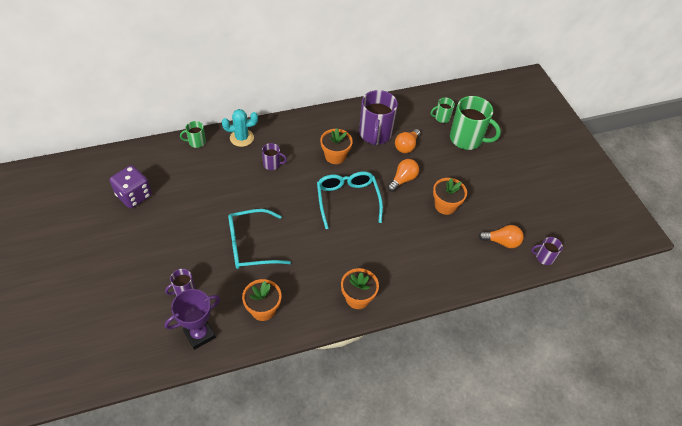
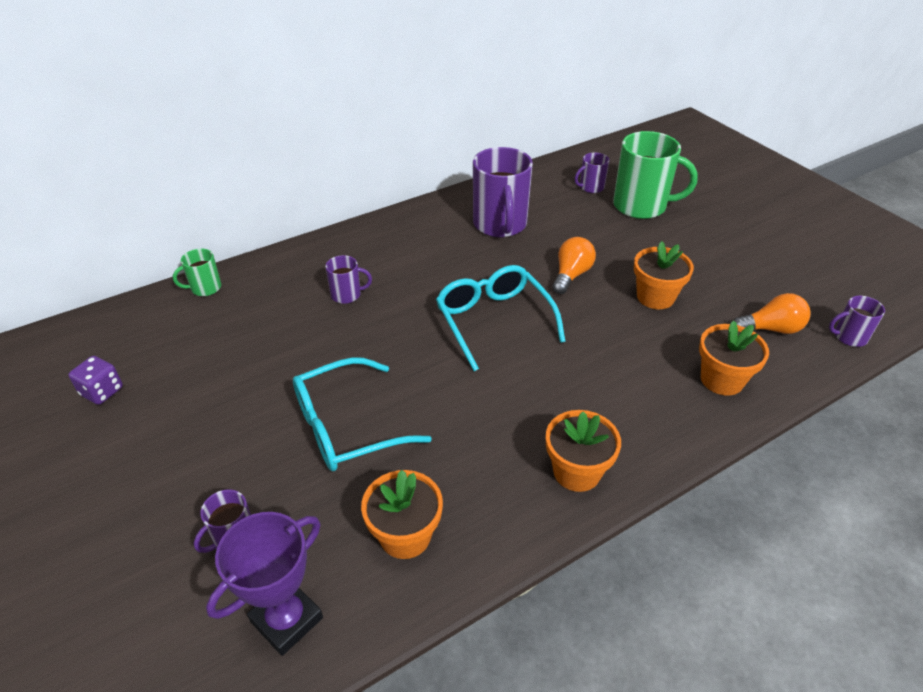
camera: 10 degrees left, 10 degrees down
(134, 195) = (102, 391): purple dice -> purple dice, size x0.61
(242, 138) = (283, 268): turquoise cactus -> none
(335, 156) = (448, 264): orange flower pot -> orange flower pot (722, 380)
(406, 146) = (555, 231): orange light bulb -> none
(442, 118) = (591, 187): green mug -> purple mug

